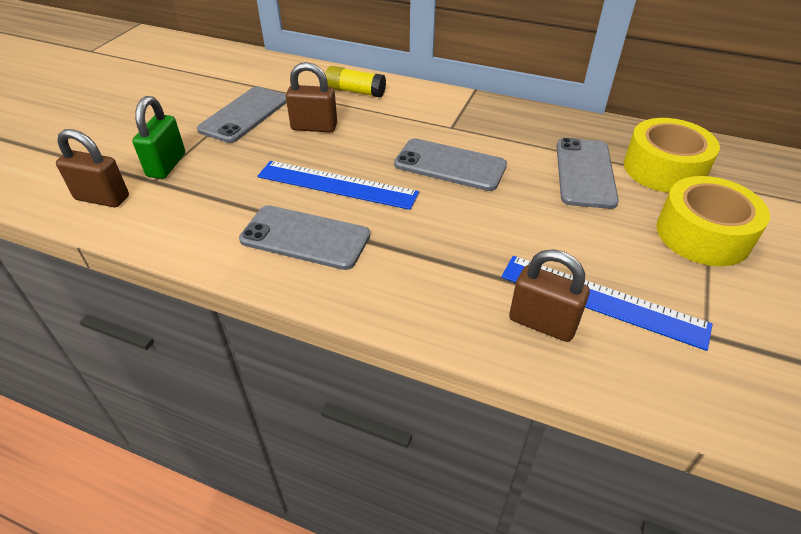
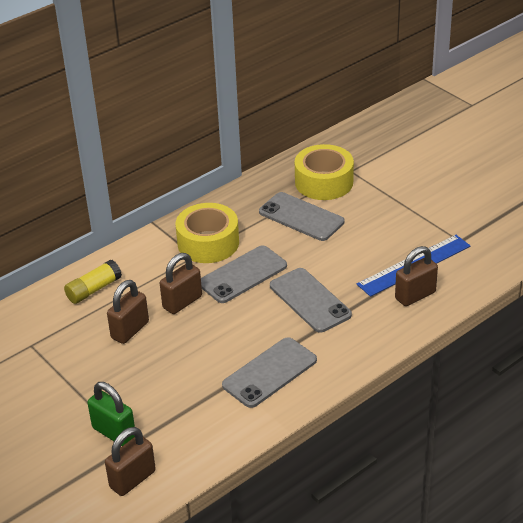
camera: 60 degrees left, 5 degrees down
(244, 115) = (72, 367): grey phone -> grey phone (310, 300)
(337, 184) = (220, 339): blue ruler -> none
(376, 142) = (182, 302): none -> brown padlock
(703, 234) = (392, 200): yellow tape -> yellow tape (208, 243)

